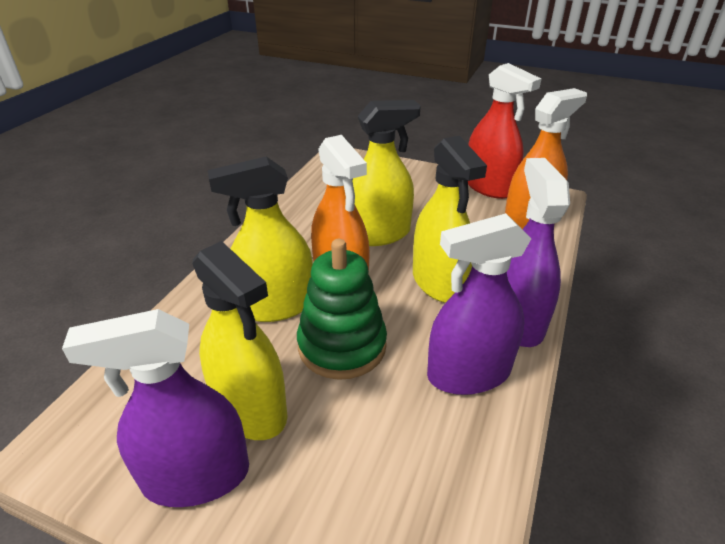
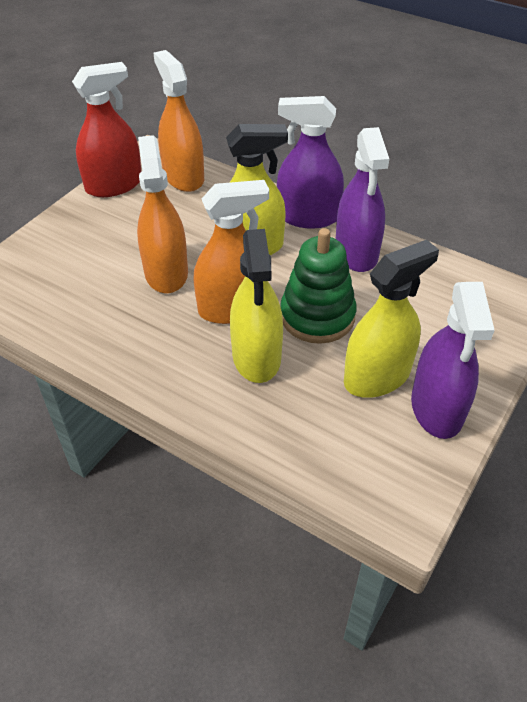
camera: 80 degrees left, 10 degrees up
(379, 234) = (166, 273): yellow spray bottle -> orange spray bottle

